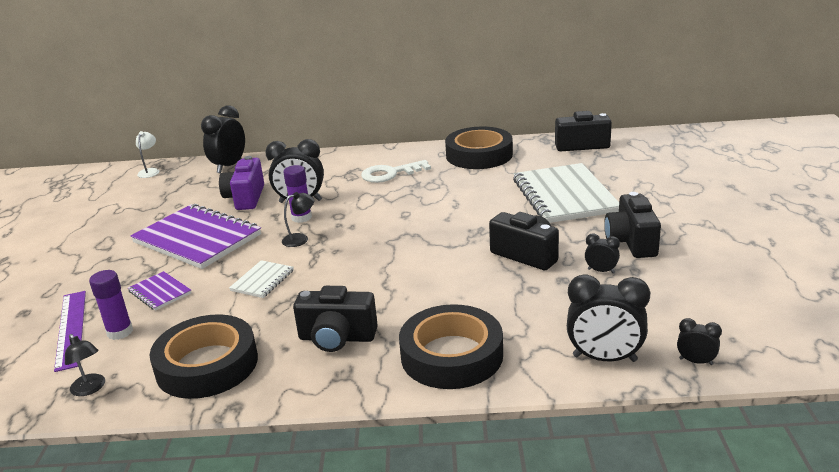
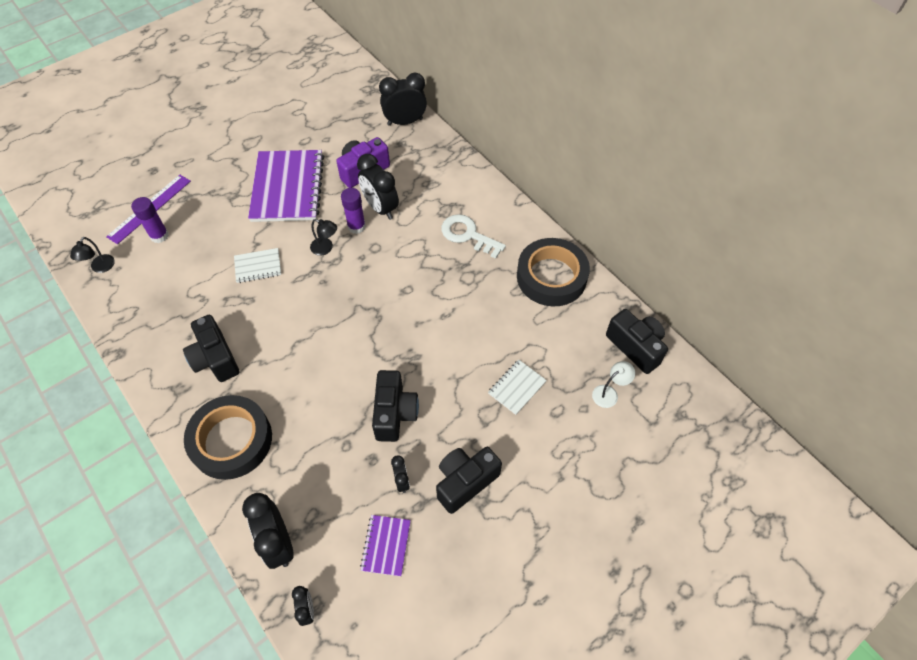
camera: 50 degrees right, 30 degrees up
(150, 171) = (363, 82): white lamp -> white lamp (609, 393)
(160, 292) = (212, 220): purple notebook -> purple notebook (386, 545)
(207, 365) = (151, 307): black tape -> none
(564, 196) = (517, 387): white notebook -> white notebook, size x0.47

